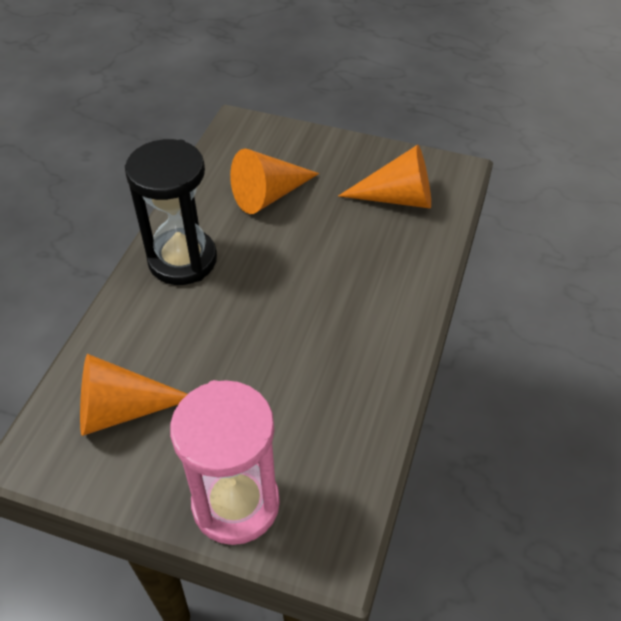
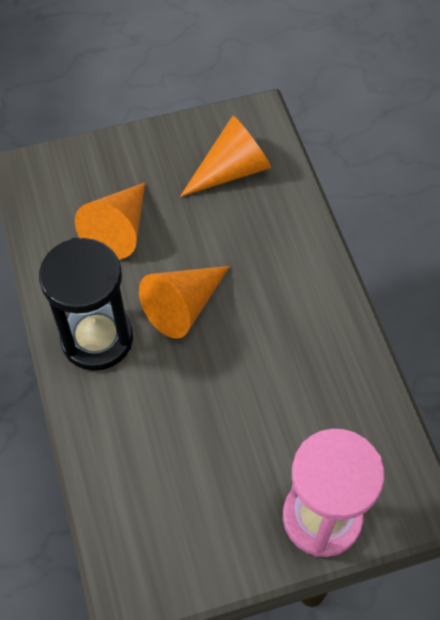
camera: 35 degrees left, 10 degrees up
(122, 410) = (168, 504): orange cone -> orange cone (184, 306)

